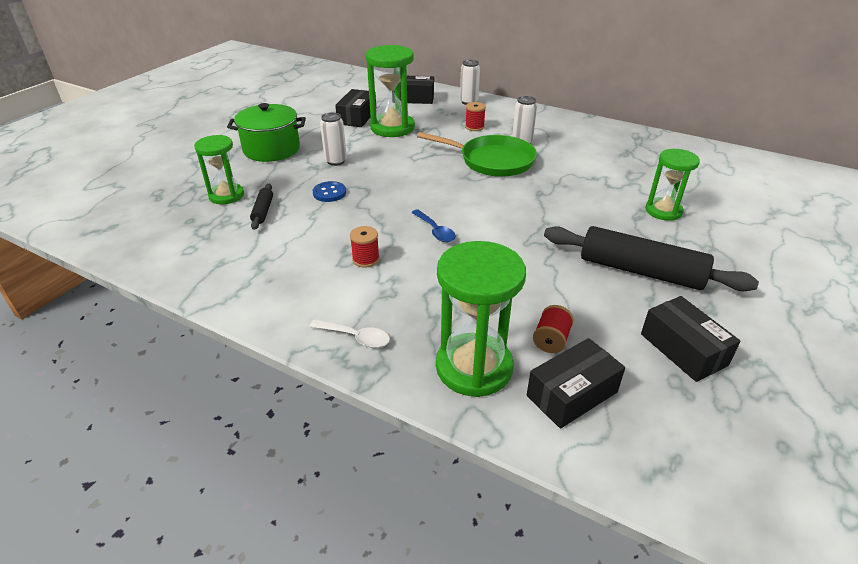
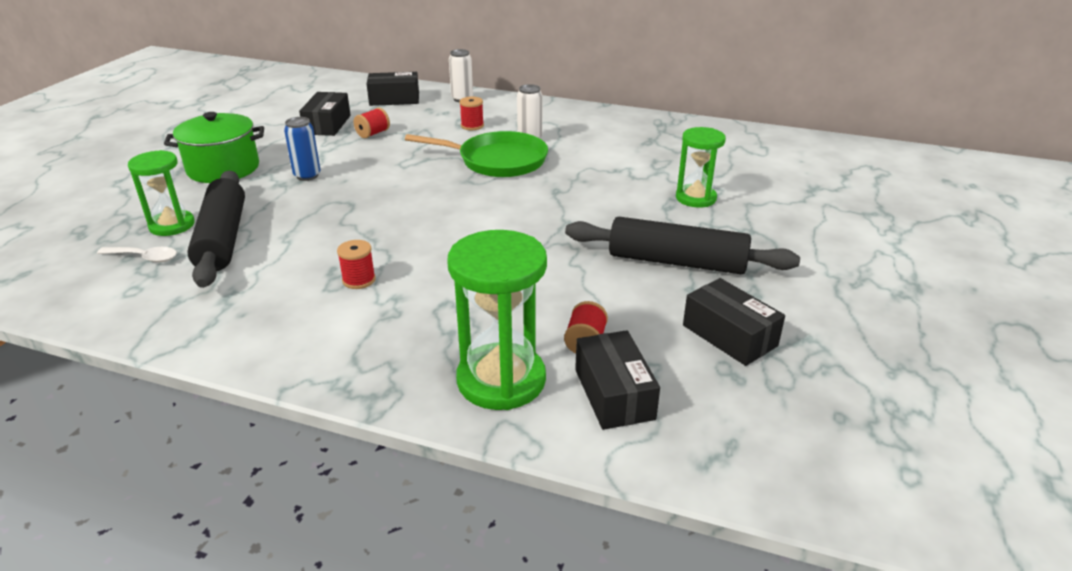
camera: 10 degrees left, 5 degrees down
(263, 211) = (222, 239): black rolling pin -> black rolling pin, size x2.18
(329, 193) = (304, 211): blue button -> none
(336, 161) = (307, 176): white can -> blue can
(356, 337) = (357, 364): white spoon -> white spoon (144, 257)
(392, 128) = (373, 133): green hourglass -> red spool
(435, 231) = (439, 242): blue spoon -> none
(572, 394) = (614, 394): black box -> black box turned 60 degrees counterclockwise

